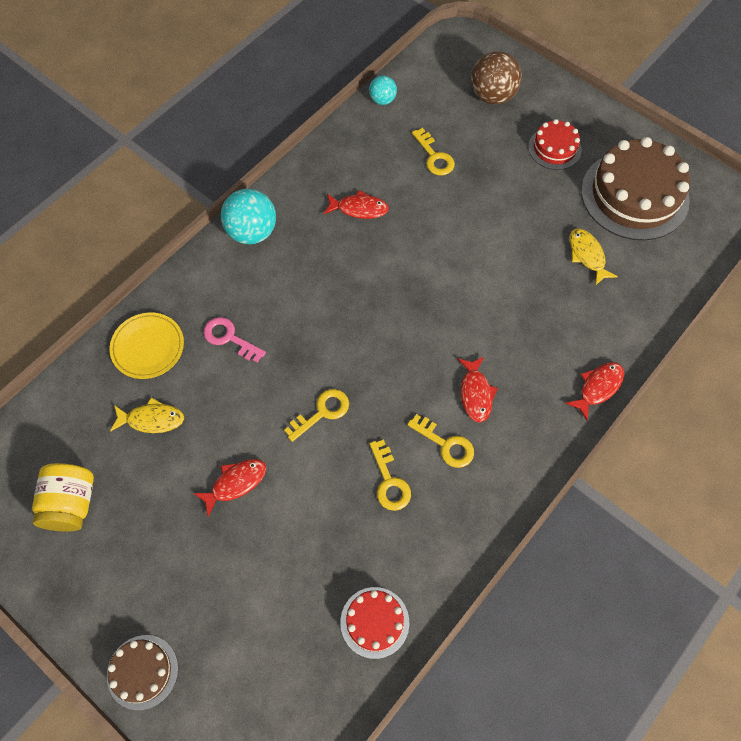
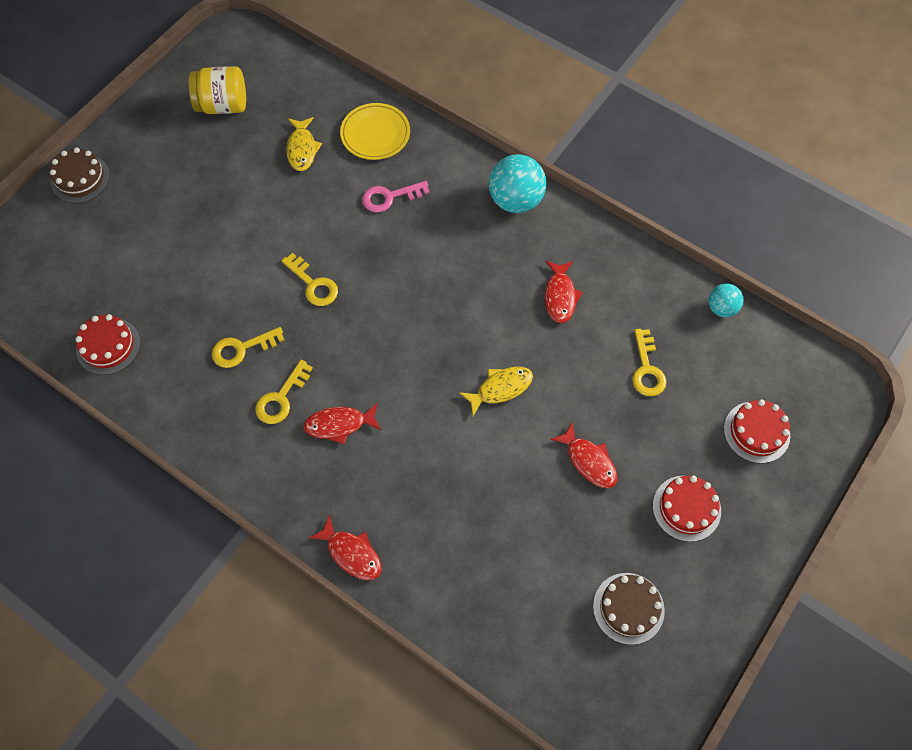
camera: 85 degrees right, 0 degrees up
(229, 338) = (390, 197): pink key -> pink key turned 135 degrees counterclockwise
(235, 483) = (241, 222): red fish -> red fish (589, 461)
(434, 157) = (647, 369): yellow key -> yellow key turned 60 degrees counterclockwise
(492, 96) = (756, 432): brown ball -> red cake
(587, 255) = (528, 545): yellow fish -> yellow fish (500, 388)
(634, 195) = (628, 608): brown cake -> brown cake, size x0.51

